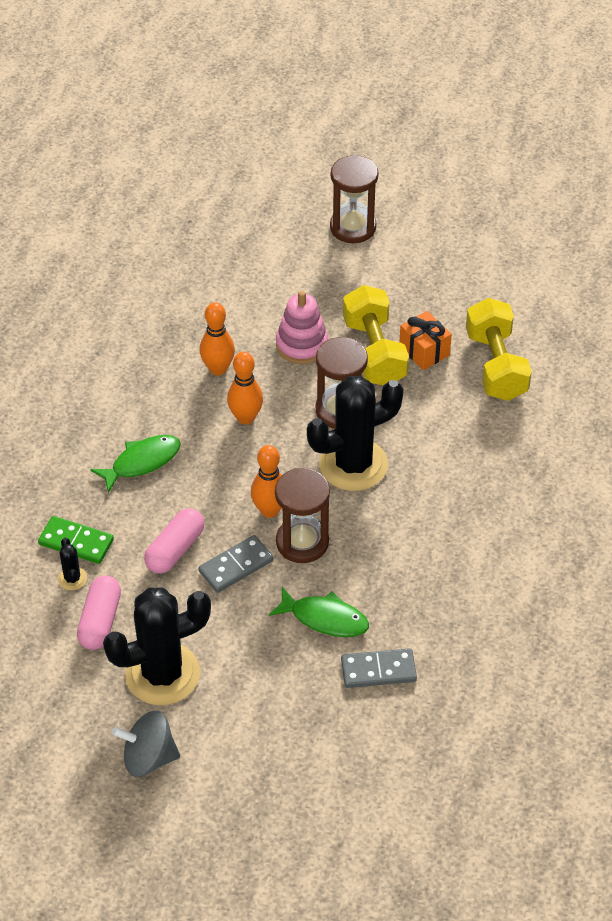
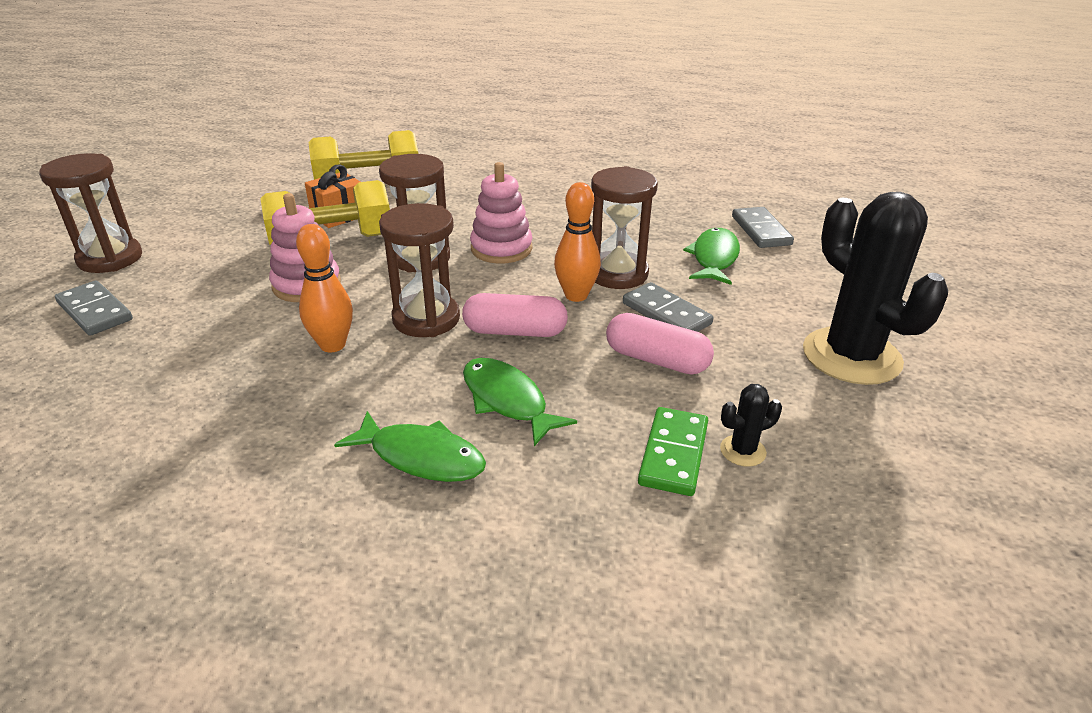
camera: 95 degrees left, 15 degrees down
(96, 420) = (421, 457): none -> green fish
(100, 621) = (802, 416): pink capsule -> pink capsule (515, 331)
(149, 757) = (973, 358): grey spinning top -> none
(245, 417) = (426, 319): orange bowling pin -> brown hourglass
(276, 240) = (95, 311): none -> grey domino
(353, 465) = (501, 249): black cactus -> pink stacking toy

